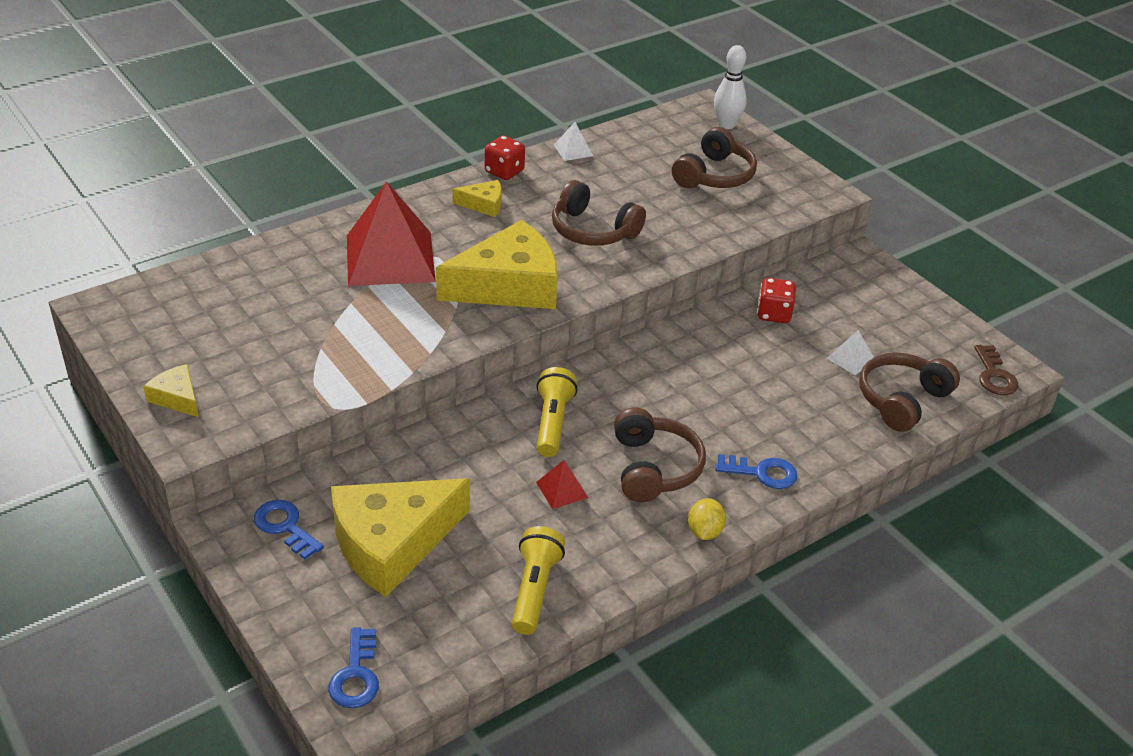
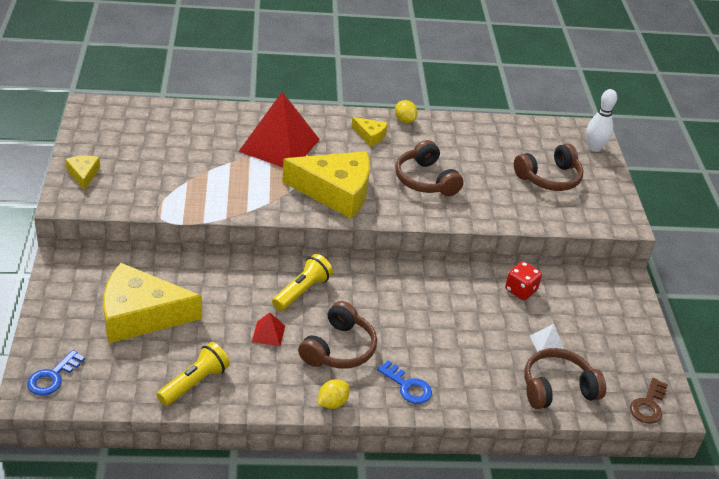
camera: 30 degrees right, 0 degrees up
(285, 527) = (92, 277): blue key -> none
(504, 172) = (404, 120): red dice -> yellow lemon
(573, 150) = (465, 124): white pyramid -> none

